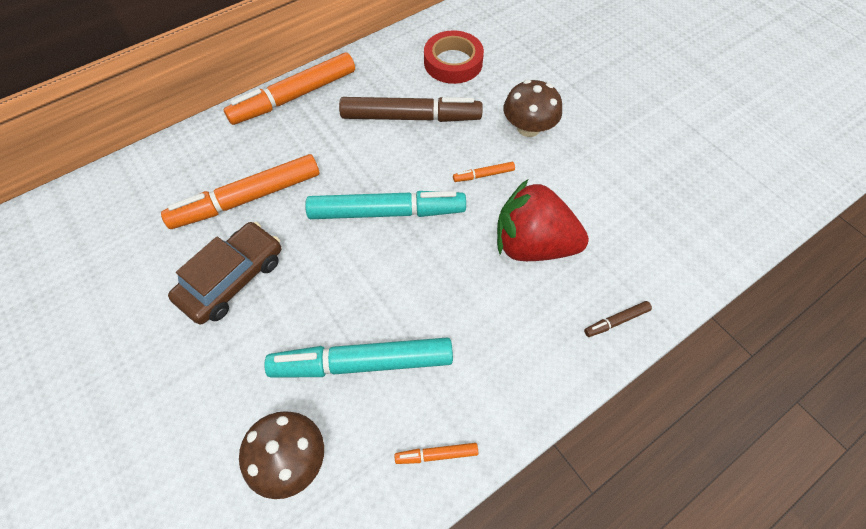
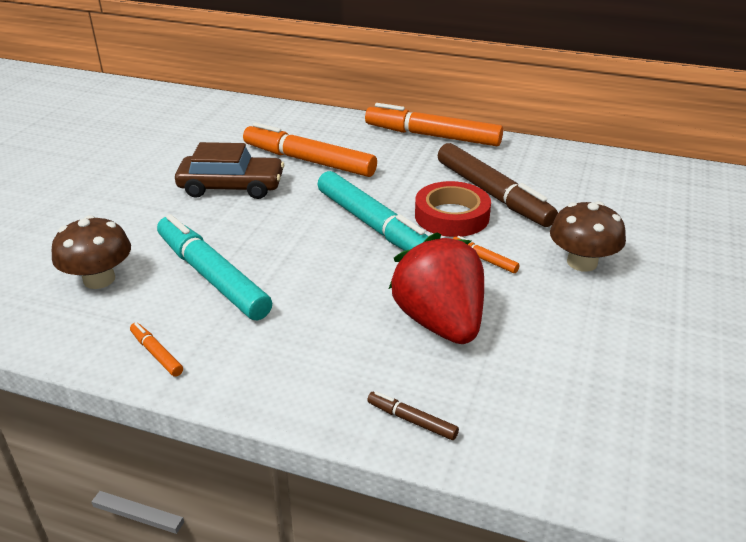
camera: 55 degrees right, 25 degrees down
(453, 62) = (592, 188): red tape -> red tape (452, 216)

